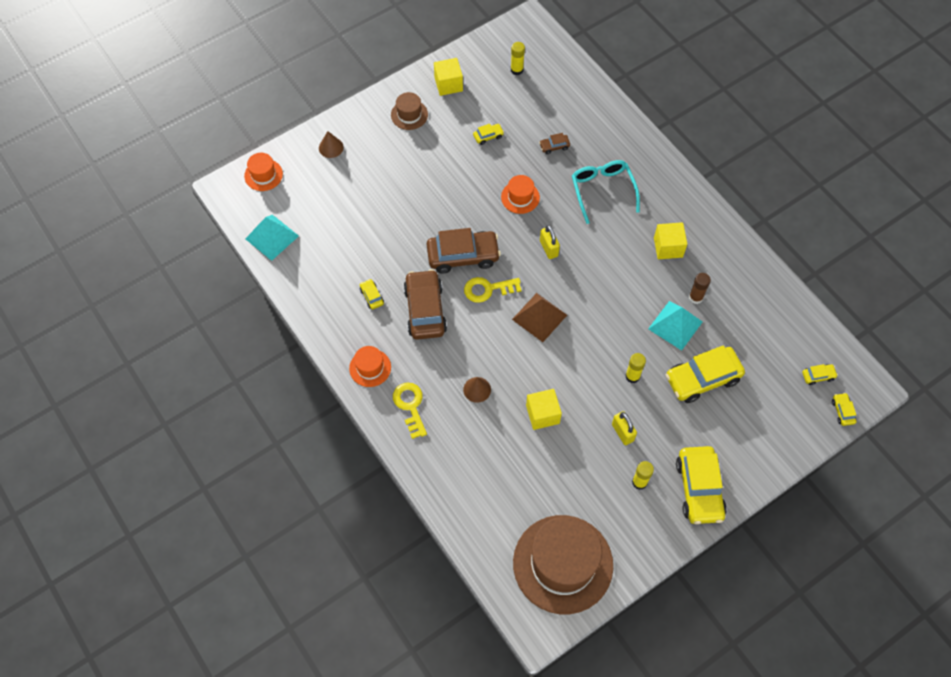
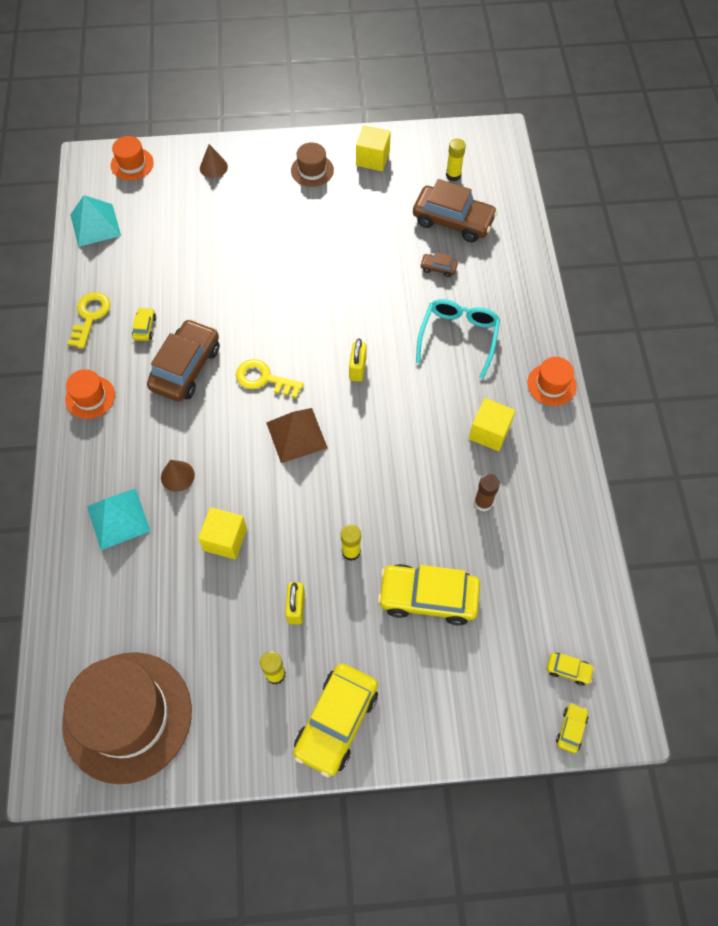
camera: 30 degrees right, 0 degrees up
(410, 406) = (99, 457): yellow key -> yellow key (90, 316)
(463, 256) = (263, 333): brown car -> brown car (453, 221)
(488, 136) = (376, 226): yellow car -> none
(520, 197) = (365, 302): orange hat -> orange hat (551, 384)
(675, 325) = (438, 521): turquoise pyramid -> turquoise pyramid (118, 518)

